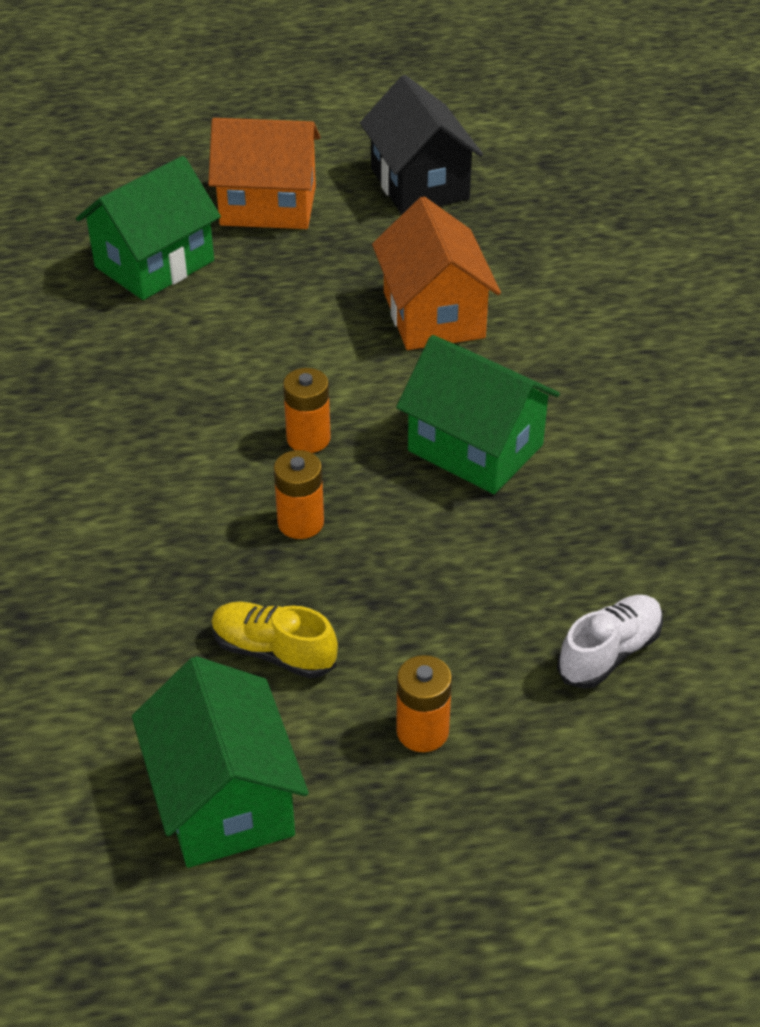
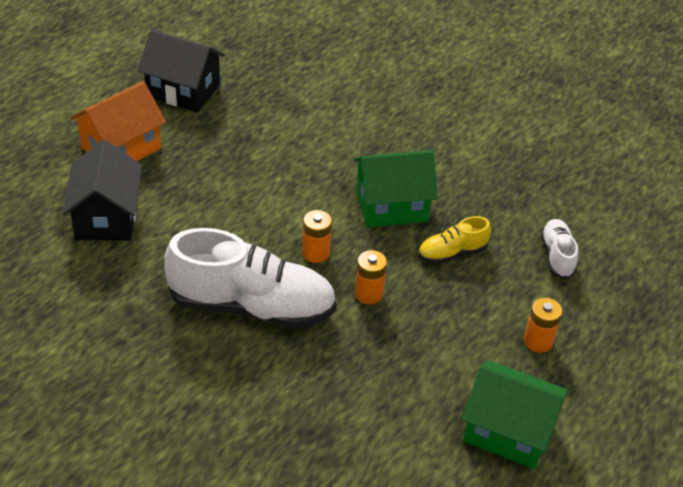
camera: 50 degrees left, 0 degrees up
(154, 264) = (106, 217): green house -> black house
(159, 445) = (252, 306): none -> white shoe
(274, 652) = (439, 357): yellow shoe -> yellow shoe (452, 253)
(434, 315) = (286, 155): orange house -> none

